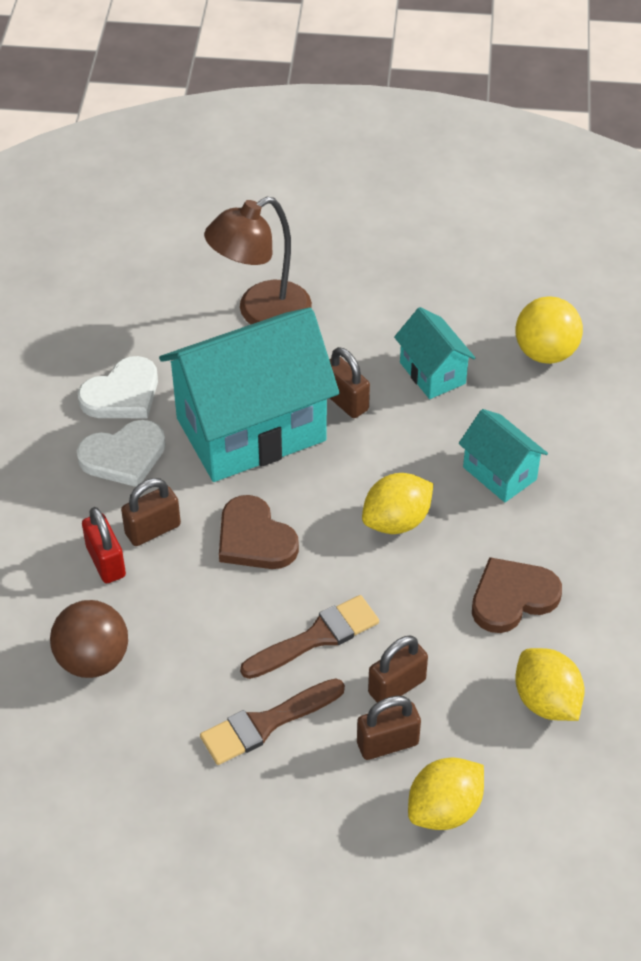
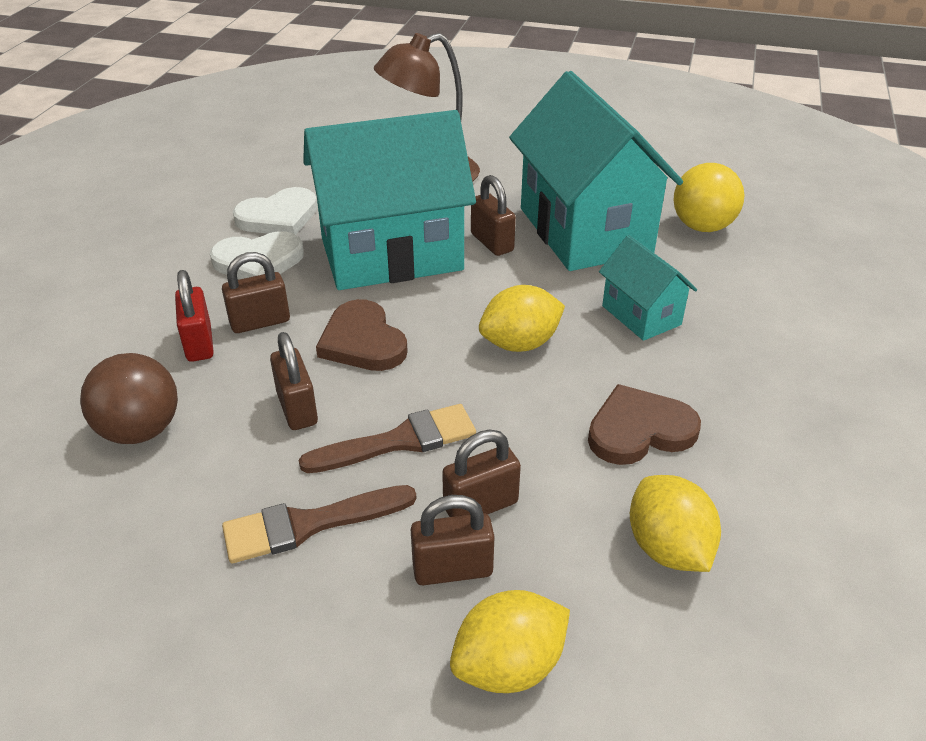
camera: 10 degrees right, 10 degrees down
(220, 618) = (297, 408): none -> brown padlock
(432, 373) = (584, 230): turquoise house -> turquoise house, size x2.10

